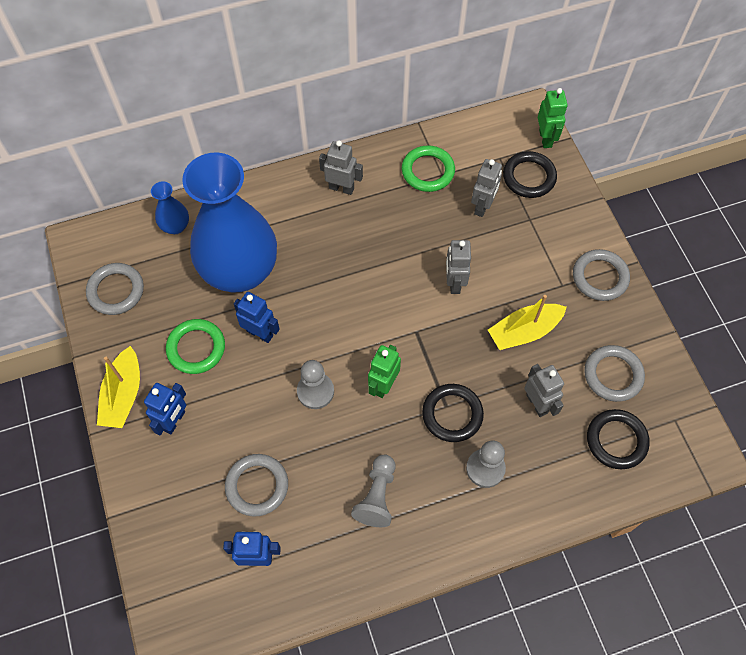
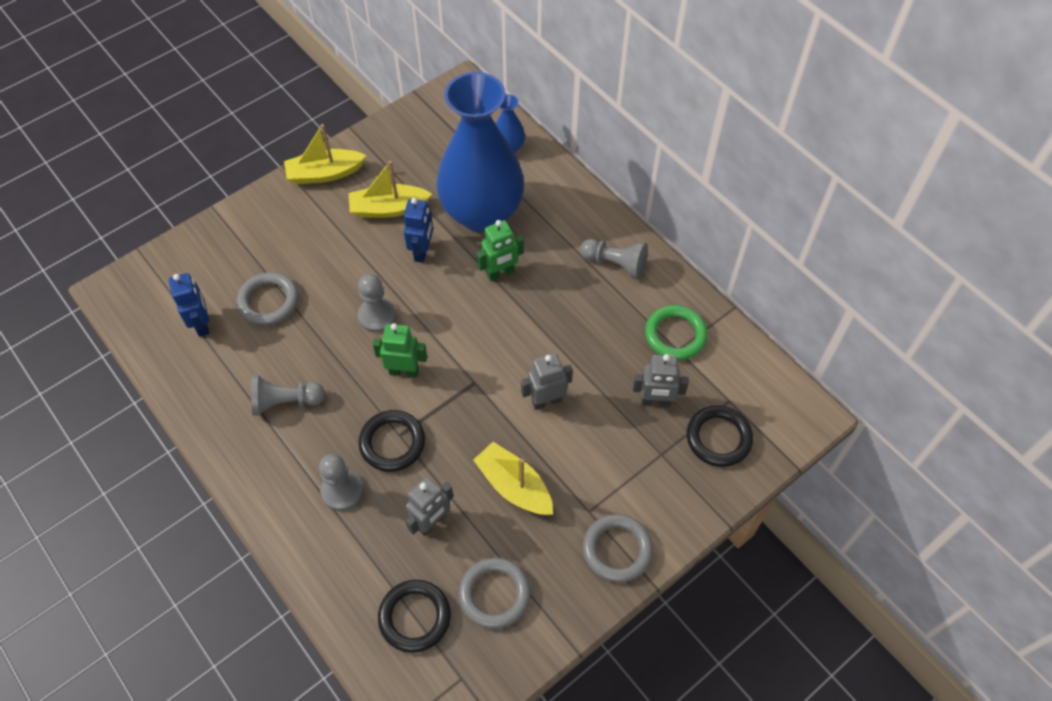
camera: 70 degrees right, 5 degrees down
(116, 291) = (423, 130): grey ring -> none
(174, 421) = (312, 218): blue robot -> none
(196, 348) = (388, 208): green ring -> yellow boat
(341, 188) = (615, 264): grey robot -> grey pawn
(545, 138) = (782, 442): green robot -> green robot (500, 273)

